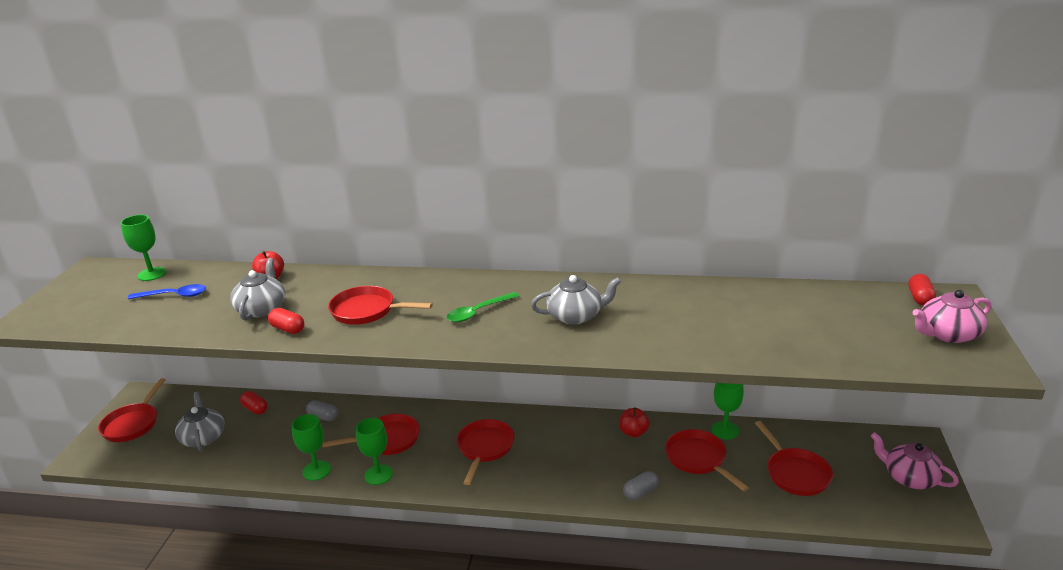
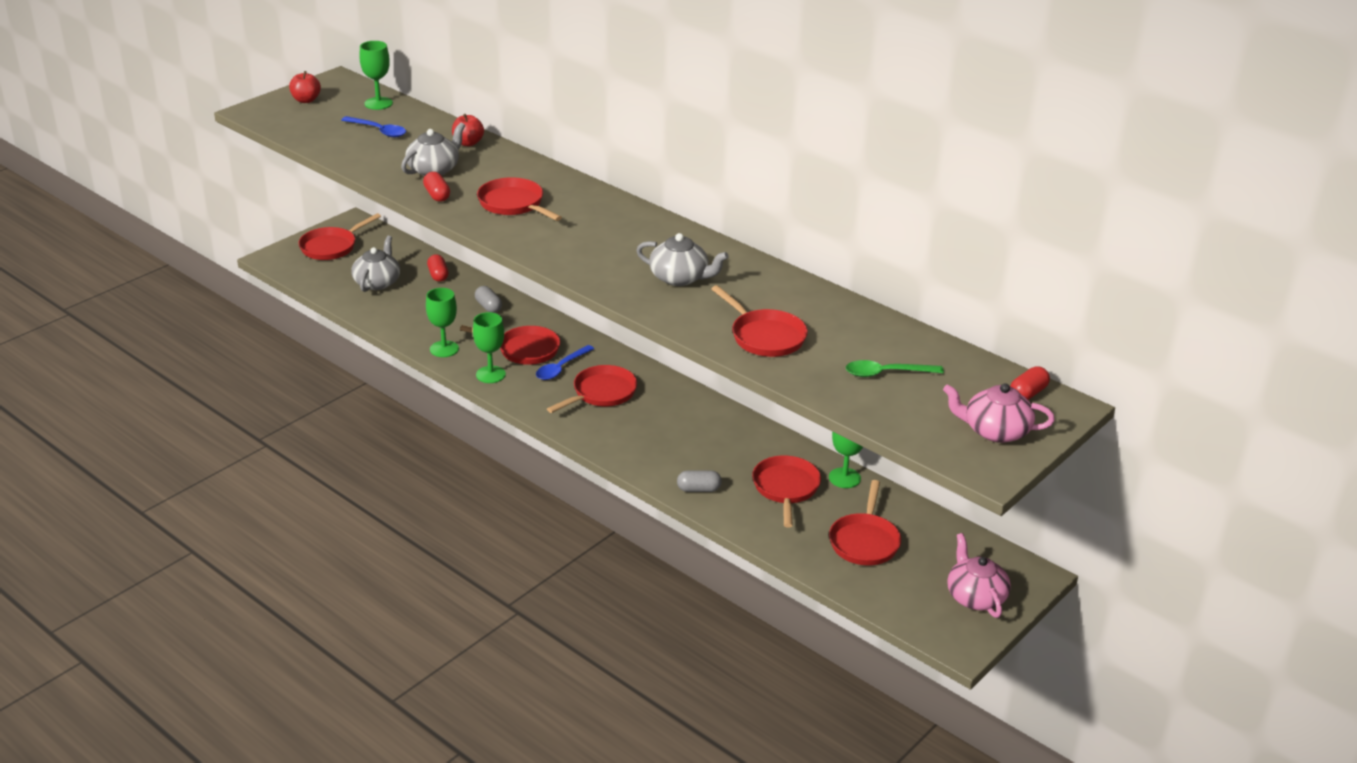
camera: 30 degrees right, 5 degrees up
(432, 442) = (561, 368): none -> blue spoon
(477, 312) = (601, 241): green spoon -> green spoon (886, 373)
(633, 432) = (752, 440): red apple -> red apple (306, 100)
(699, 334) = (765, 336): none -> red pan

